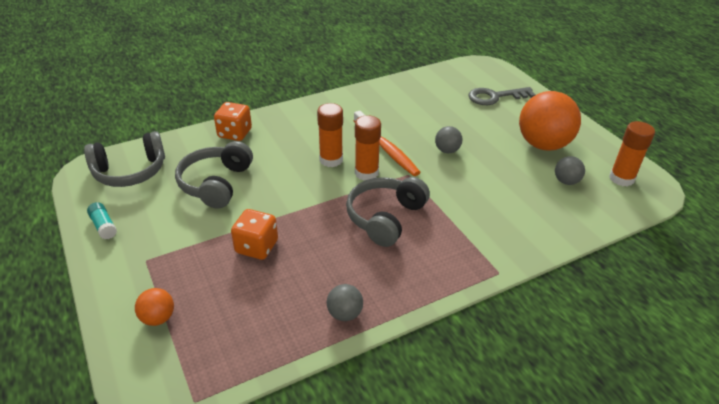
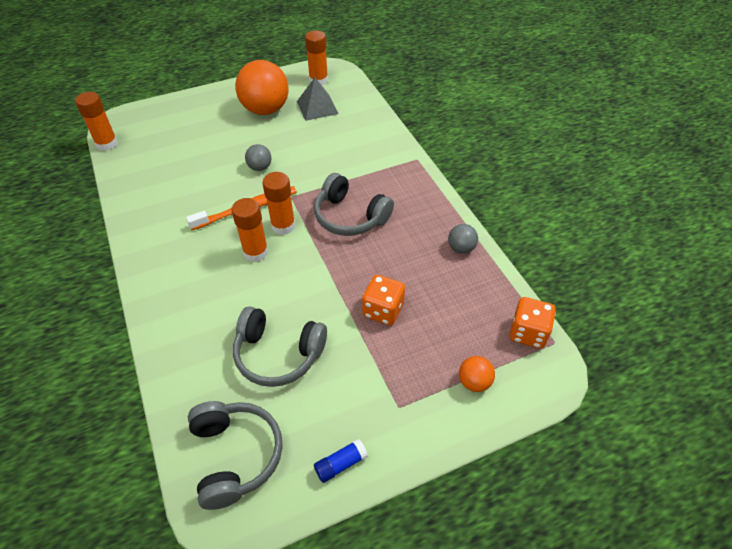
camera: 85 degrees left, 10 degrees up
(104, 226) = (341, 464): turquoise glue stick -> blue glue stick
(235, 133) = (180, 343): orange dice -> orange dice (528, 333)
(454, 66) = (107, 144): none -> orange glue stick
(495, 97) = (180, 124): grey key -> none
(566, 181) = (317, 107): grey ball -> grey pyramid

